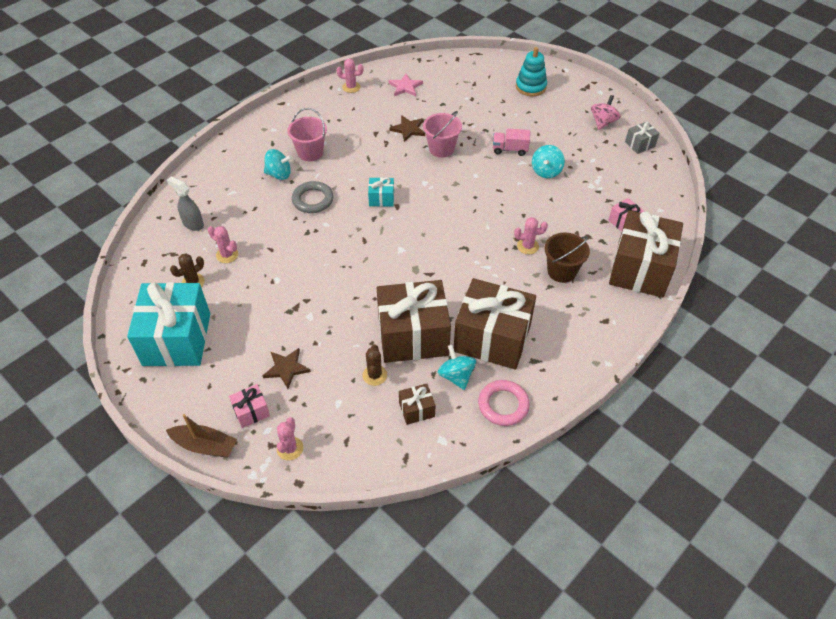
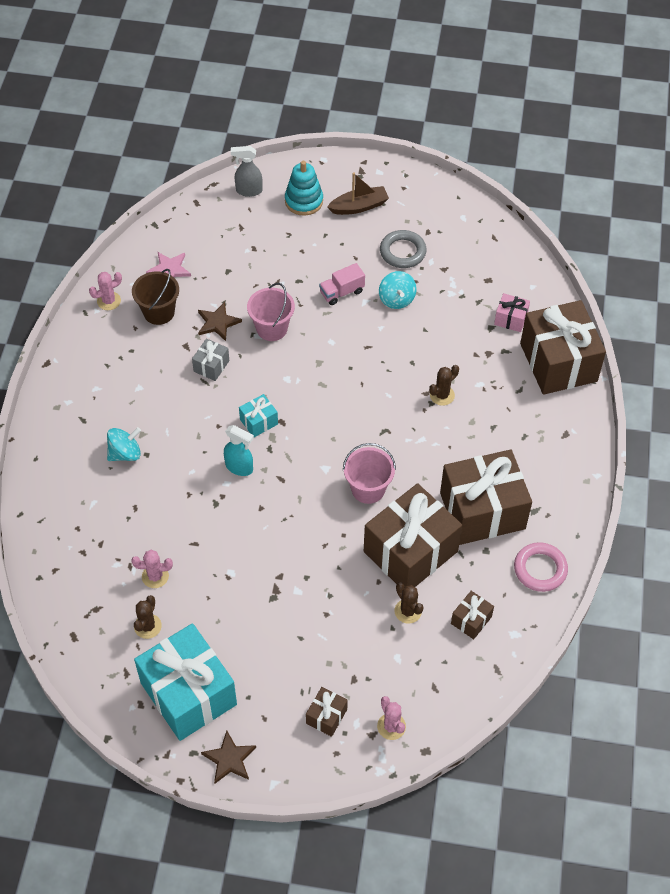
camera: 35 degrees left, 5 degrees up
(193, 224) = (85, 564): grey spray bottle -> grey spray bottle (248, 191)
(205, 446) = (313, 774): brown boat -> brown boat (359, 206)
(251, 411) = (326, 716): pink gift -> brown gift
(286, 368) = (322, 655): brown star -> brown star (229, 759)
(310, 152) = (135, 408): pink bucket -> pink bucket (368, 489)
(313, 200) = (189, 463): grey ring -> grey ring (402, 252)
(343, 219) = (239, 467): none -> turquoise spray bottle
(456, 376) = (479, 567): turquoise spinning top -> none
(527, 246) = (442, 395): pink cactus -> brown cactus
(562, 271) = (492, 405): brown bucket -> brown bucket (159, 312)
(603, 122) = (409, 210): pink spinning top -> none
(640, 144) = (462, 218): grey gift -> grey gift (211, 366)

